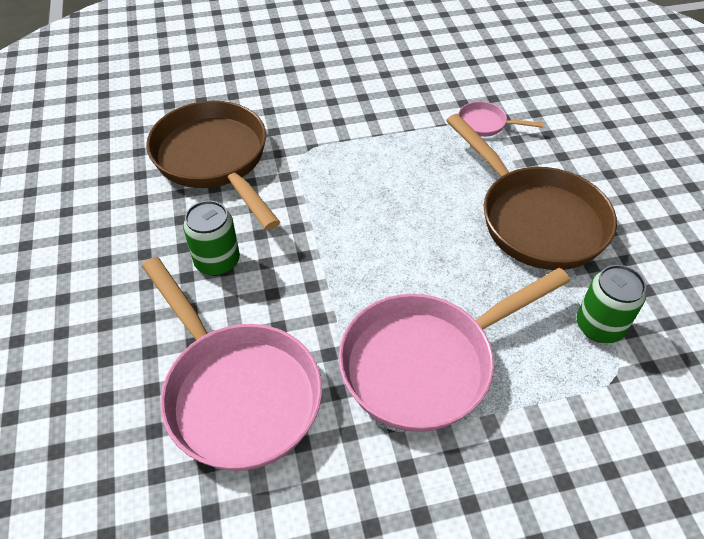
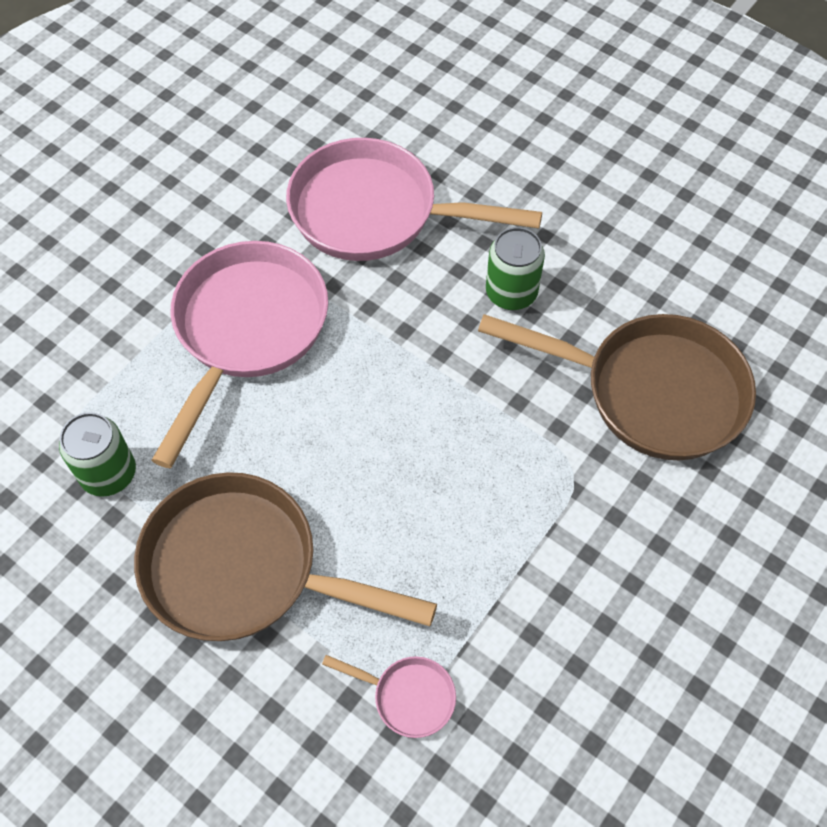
camera: 140 degrees right, 10 degrees up
(486, 124) = (408, 696): pink pan -> pink pan turned 45 degrees clockwise

